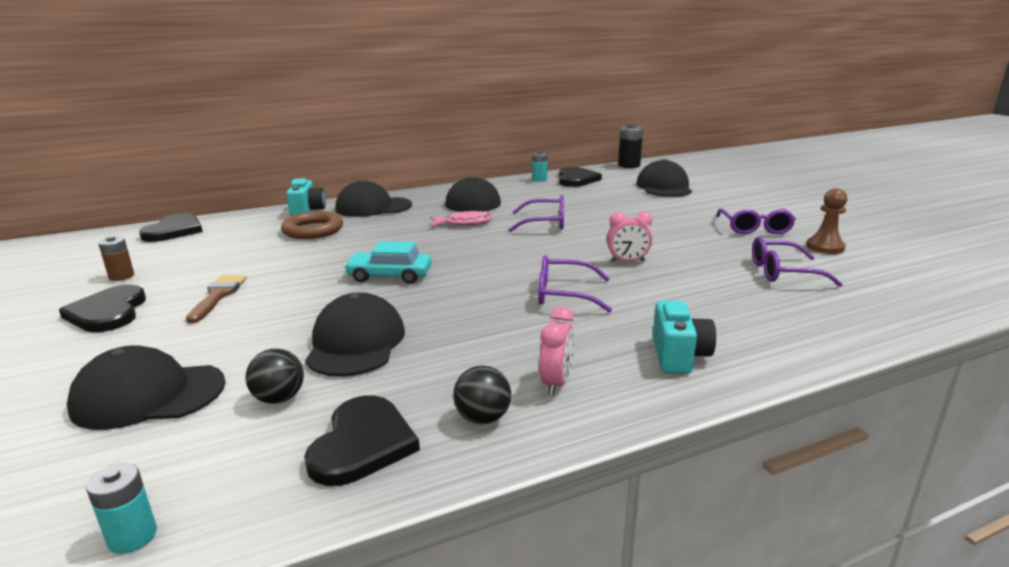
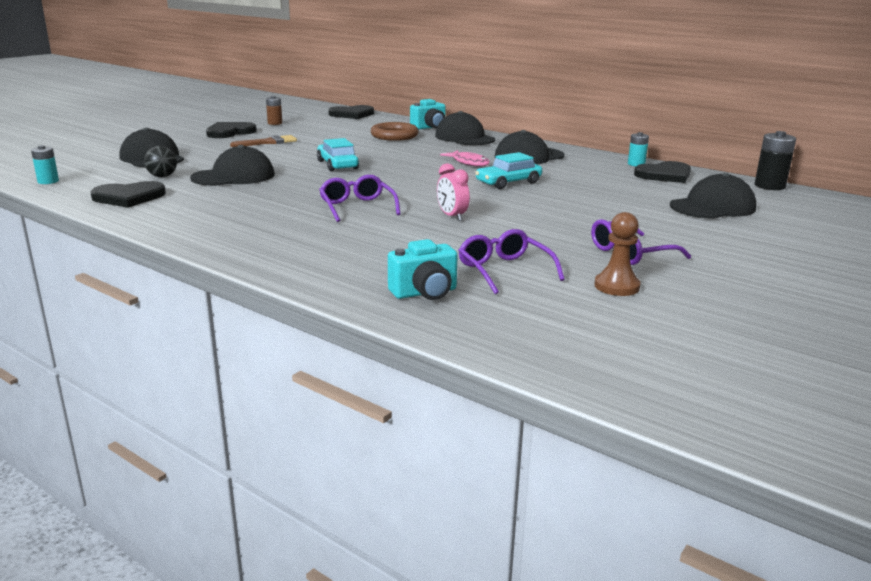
camera: 60 degrees right, 0 degrees up
(483, 418) = (165, 213): black ball -> none
(545, 223) = (508, 182): purple glasses -> turquoise car
(556, 383) = (217, 222): pink clock -> none
(679, 356) = (281, 247): turquoise camera -> turquoise camera (425, 293)

